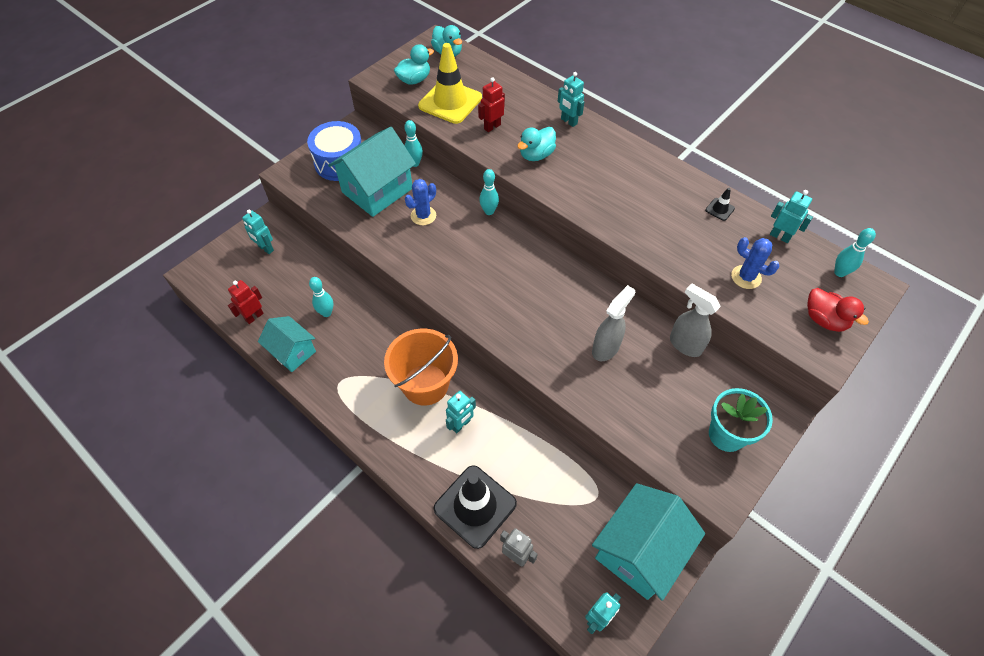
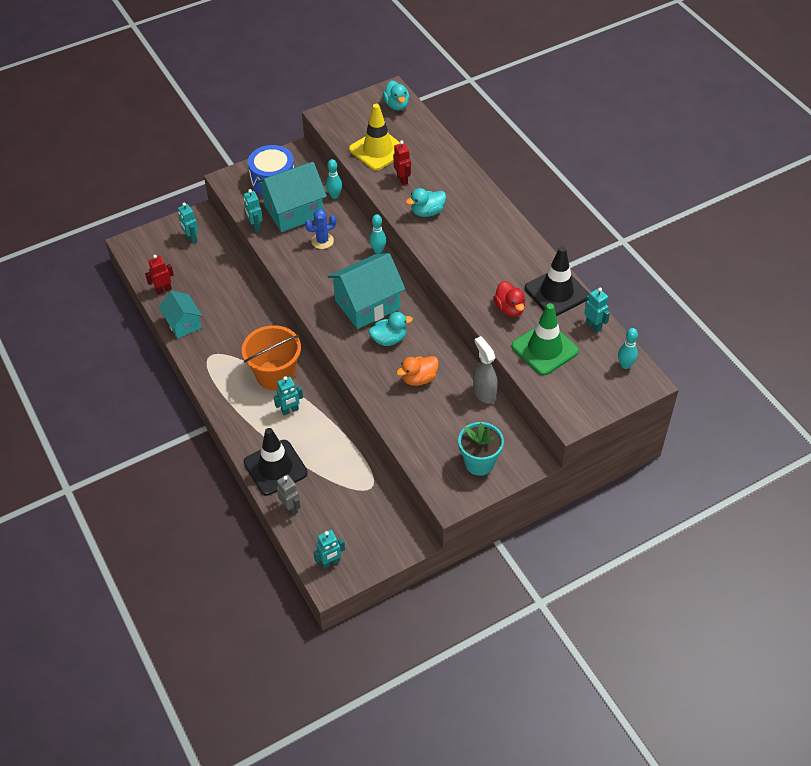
camera: 20 degrees right, 5 degrees down
(326, 313) = (220, 301): turquoise bowling pin -> none
(414, 80) = (356, 124): turquoise duck -> turquoise duck (389, 339)
(492, 127) = (402, 179): red robot -> red robot turned 90 degrees clockwise
(568, 121) = (470, 190): turquoise robot -> turquoise robot (255, 226)
(606, 348) = (419, 378): grey spray bottle -> orange duck
(639, 551) = (383, 531): turquoise house -> turquoise house (367, 304)
(720, 209) = (556, 292): black traffic cone -> black traffic cone, size x2.47
(746, 277) = (545, 349): blue cactus -> green traffic cone
(824, 320) = (588, 395): red duck -> red duck (509, 308)

